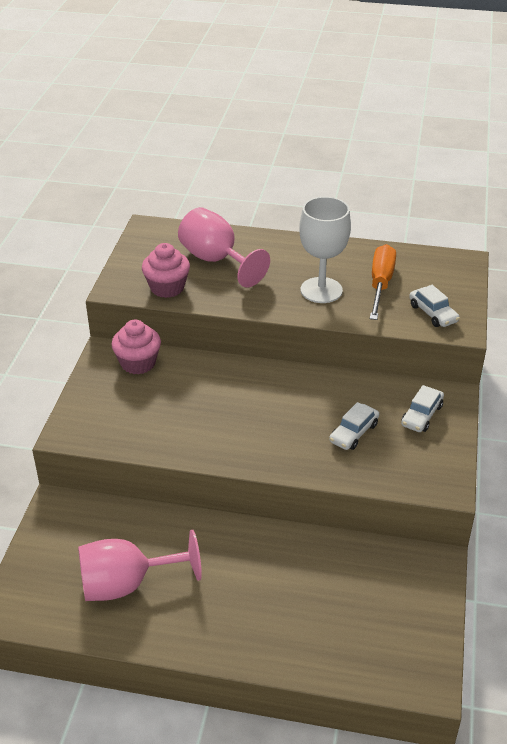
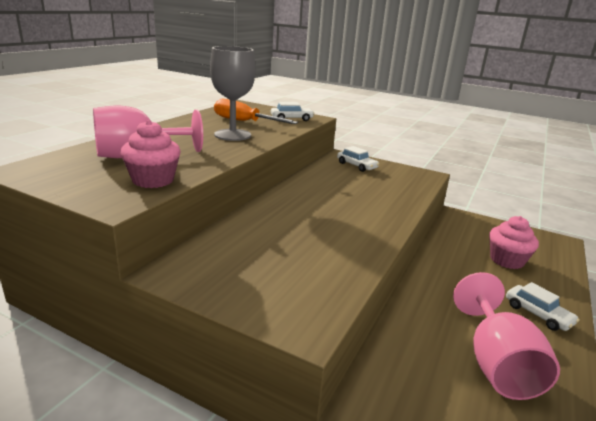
camera: 75 degrees left, 15 degrees down
(138, 363) = (208, 255): pink cupcake -> pink cupcake (506, 260)
(321, 290) = (232, 135): white goblet -> grey goblet
(353, 433) = (366, 186): white car -> white car (537, 314)

